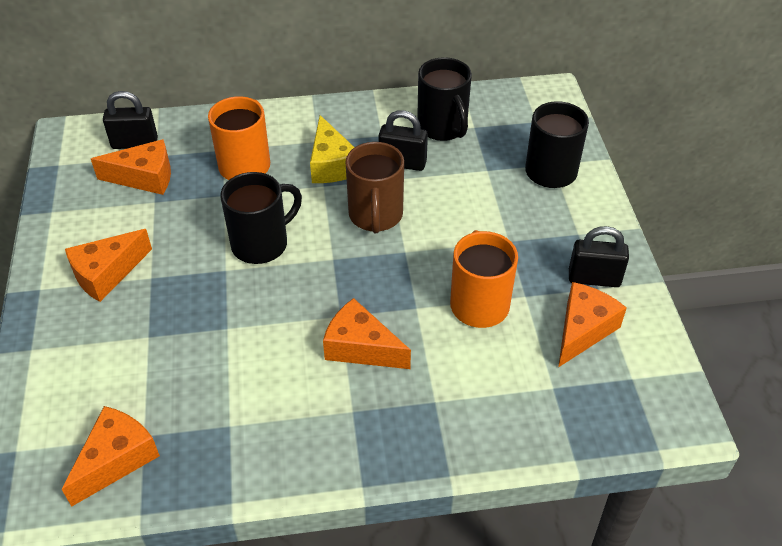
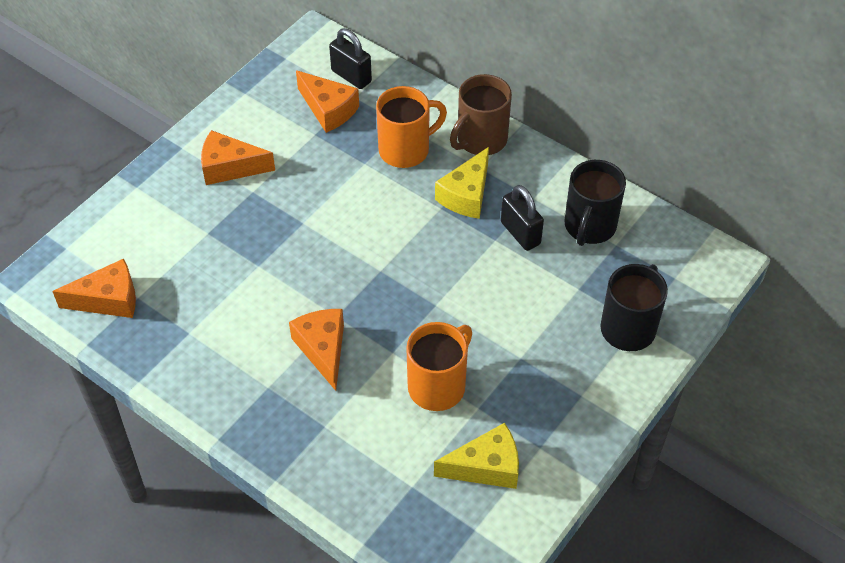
camera: 45 degrees right, 5 degrees up
(261, 243) = (347, 221): black mug -> none
(375, 216) = (448, 261): brown mug -> brown mug (480, 140)
(583, 330) = (486, 467): orange cheese -> yellow cheese
(594, 278) = (546, 438): black padlock -> none

